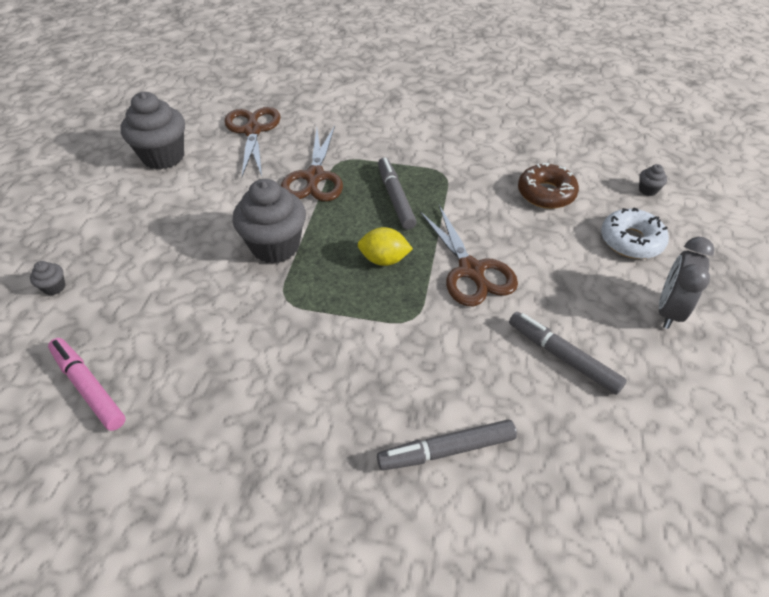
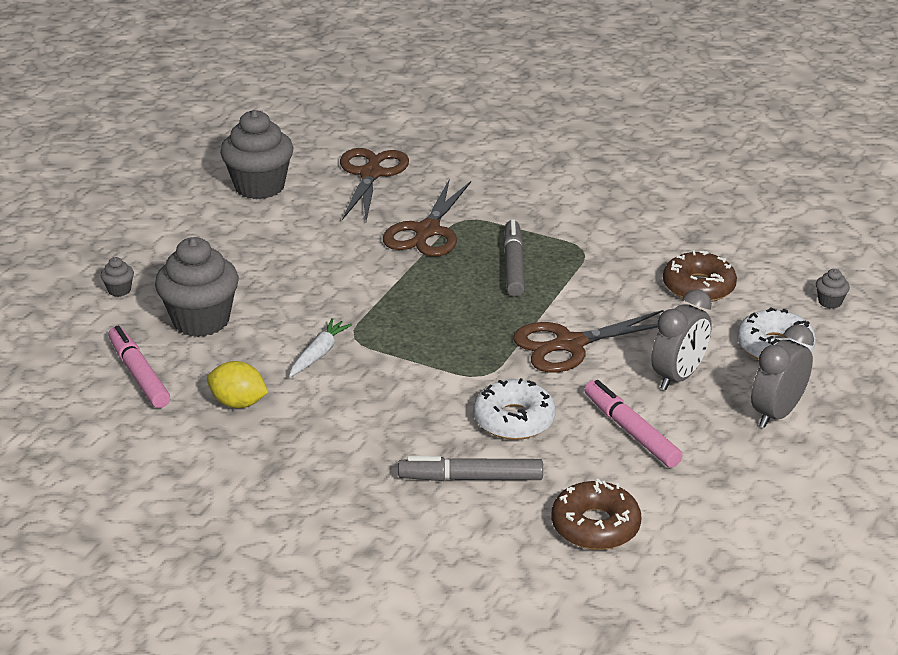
camera: 15 degrees right, 15 degrees down
(259, 325) = (319, 354): none -> white carrot
(275, 246) = (359, 290): grey cupcake -> grey cupcake (201, 321)
(384, 259) = (475, 320): yellow lemon -> yellow lemon (238, 403)
(458, 366) = (514, 420): none -> white donut
(471, 271) = (569, 345): brown scissors -> brown scissors turned 75 degrees clockwise
(562, 357) = (630, 431): grey marker -> pink marker
(573, 287) = (678, 377): none -> grey clock
(584, 485) = (595, 526): none -> brown donut

